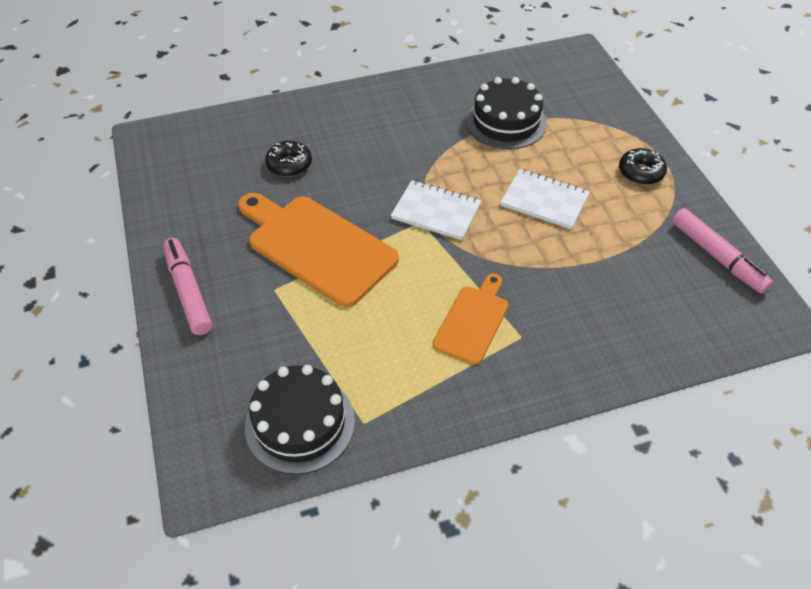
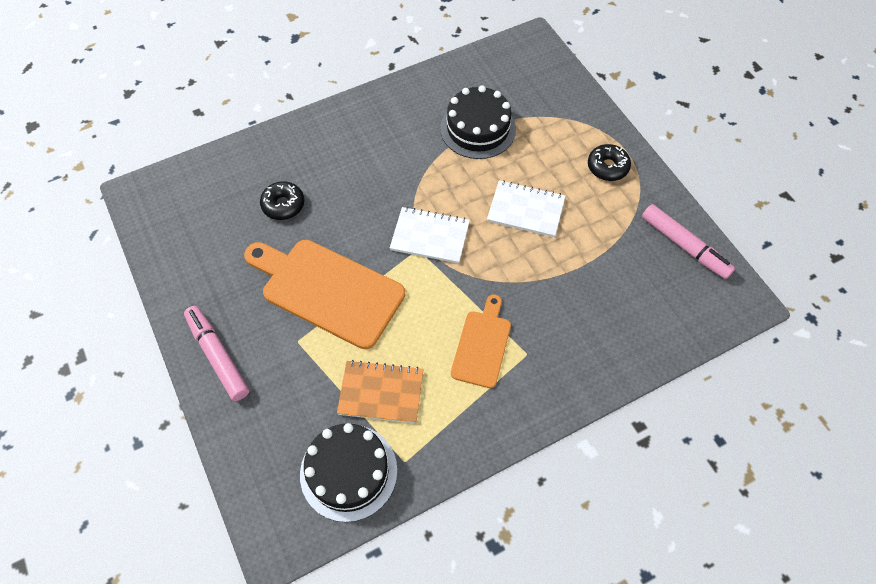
camera: 10 degrees left, 10 degrees up
(352, 351) = (381, 392): none -> orange notebook

